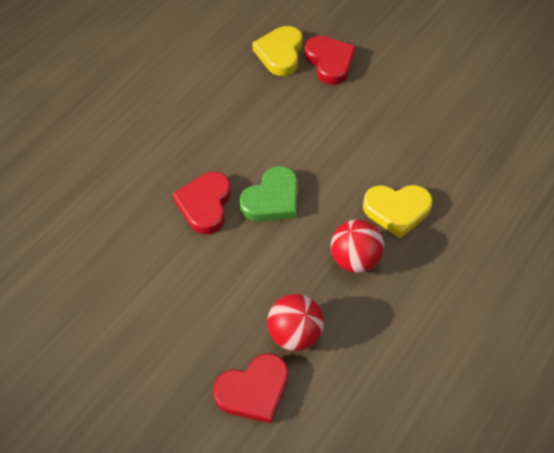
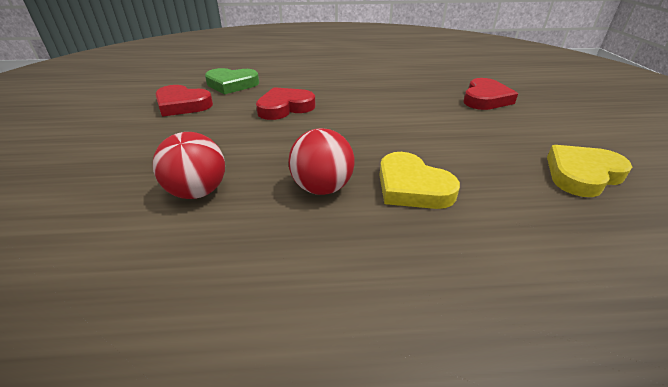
camera: 50 degrees right, 20 degrees down
(254, 390) = (111, 197): red heart -> red heart (182, 105)
(272, 199) = (327, 127): green heart -> green heart (232, 84)
(280, 53) = (452, 83): yellow heart -> yellow heart (582, 175)

